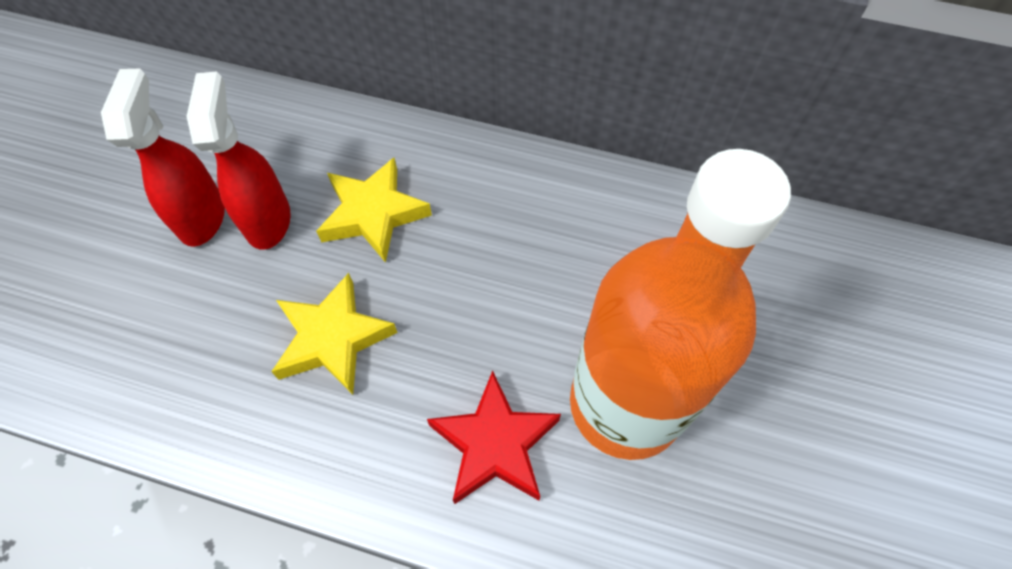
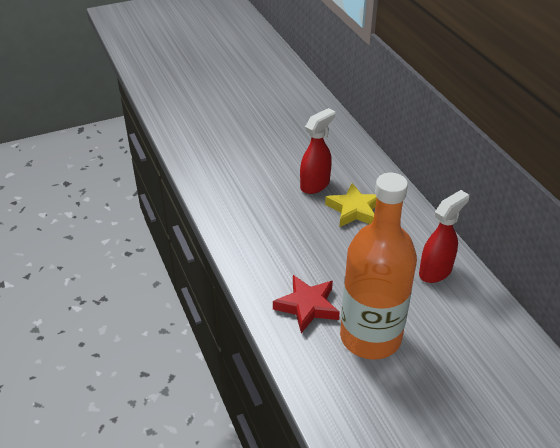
camera: 50 degrees right, 20 degrees down
(202, 216) = (295, 168): red spray bottle -> red spray bottle (435, 271)
(333, 338) = (293, 234): yellow star -> none

